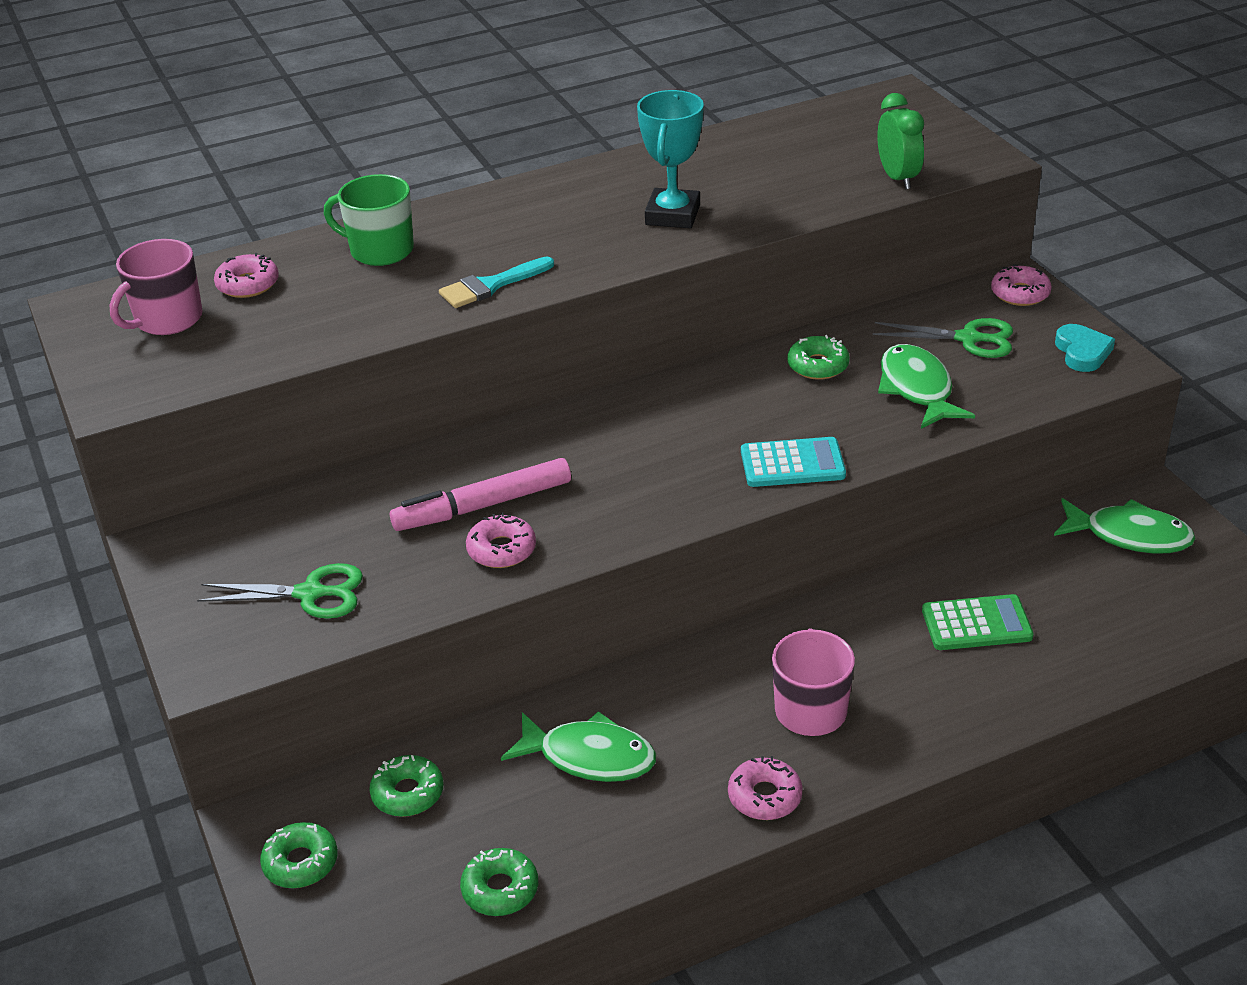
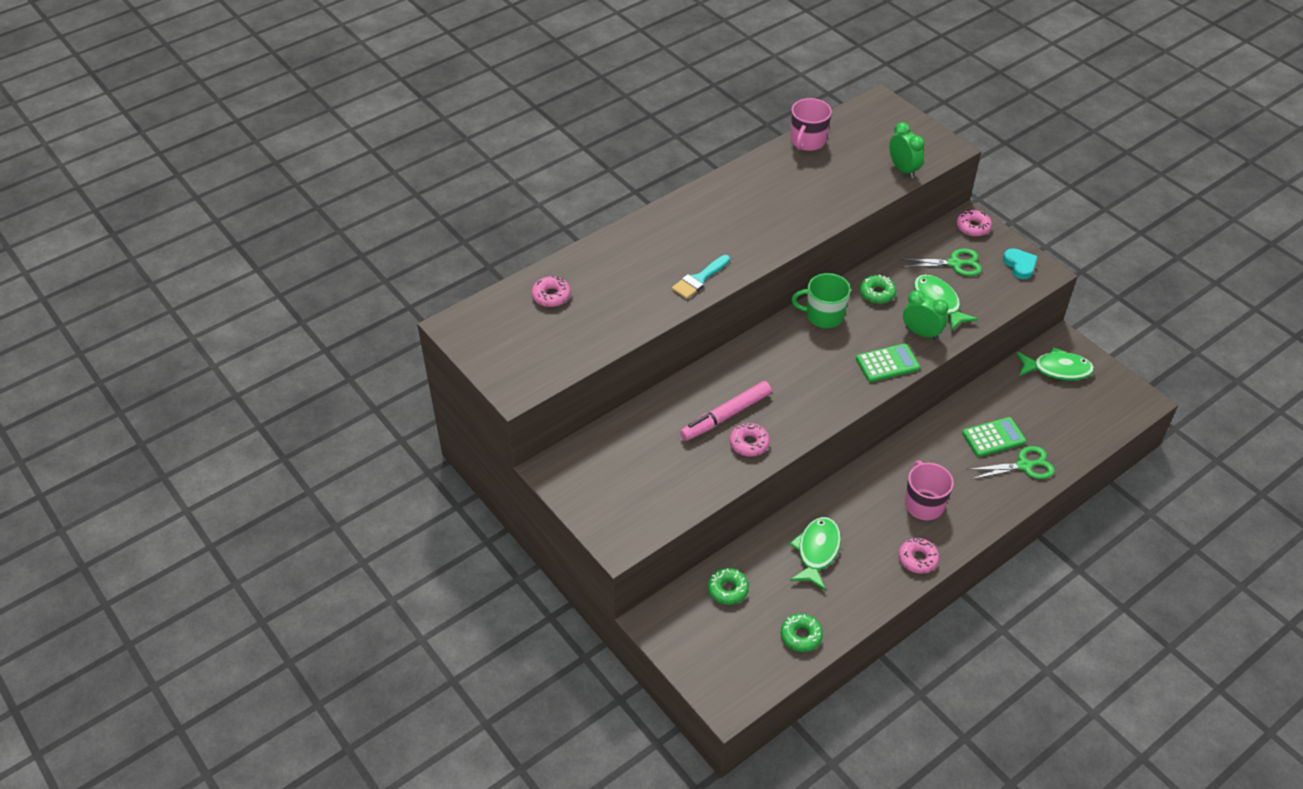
camera: 15 degrees left, 10 degrees up
(167, 319) = (515, 328): pink mug -> pink mug (807, 141)
(300, 862) = (688, 640): green donut -> none
(310, 594) = (654, 488): green scissors -> green scissors (1024, 466)
(380, 250) = (619, 260): green mug -> green mug (823, 316)
(589, 757) = (817, 551): green fish -> green fish turned 75 degrees counterclockwise
(672, 215) = (783, 213): turquoise trophy -> none
(792, 464) = (887, 363): turquoise calculator -> green calculator
(870, 428) = (921, 333): none -> green clock

